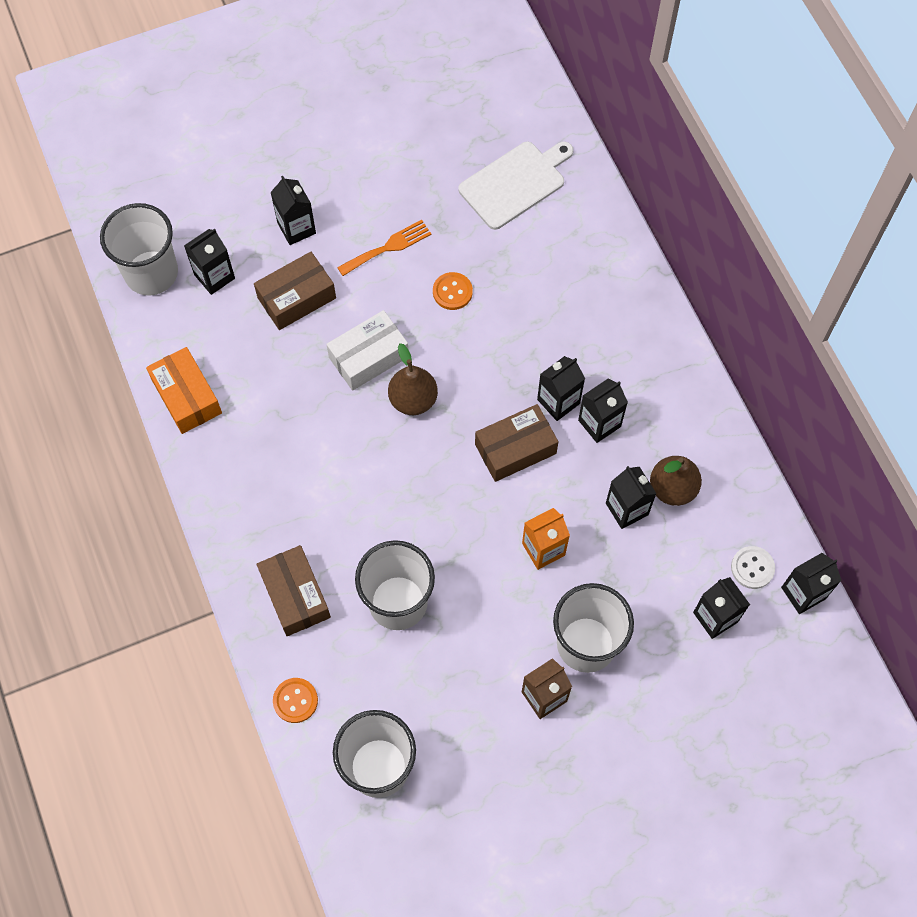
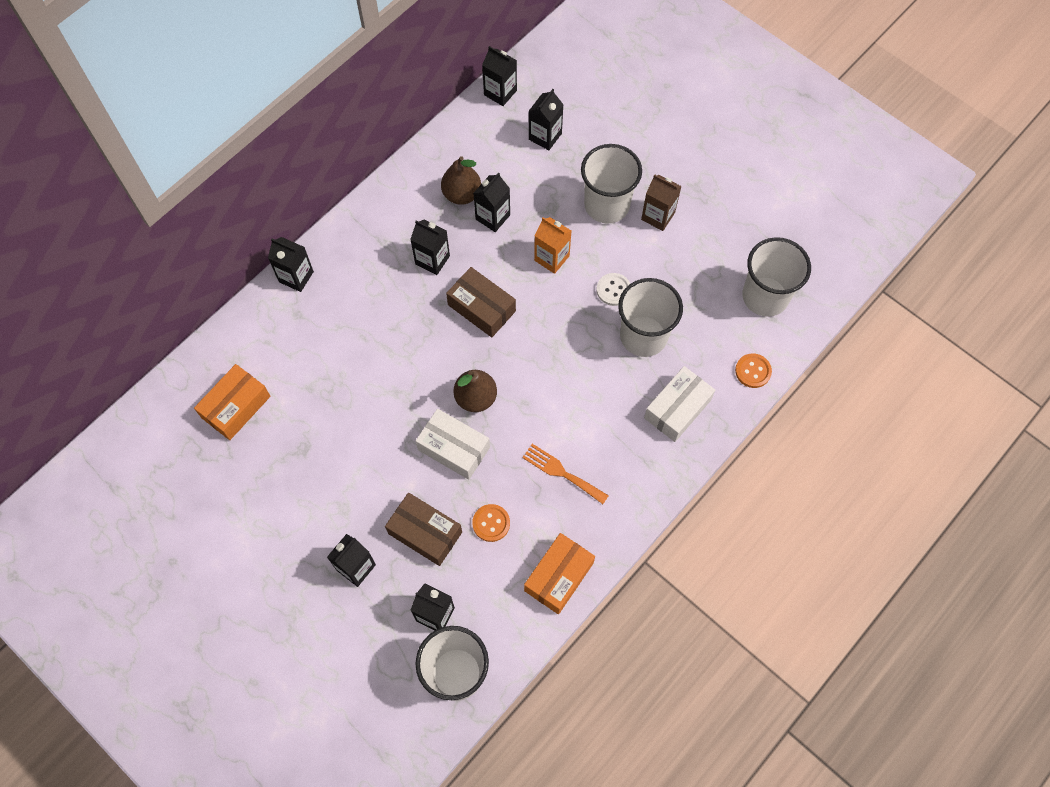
camera: 115 degrees left, 0 degrees up
(295, 595) = (677, 409): brown box -> white box
(388, 247) = (343, 481): orange fork -> orange fork (561, 472)
(452, 292) = (364, 411): orange button -> orange button (491, 523)
(515, 183) = (236, 407): white cutting board -> orange box
(558, 401) = (427, 294): black carton -> black carton (296, 277)
(752, 568) = (497, 127): white button -> white button (613, 290)

